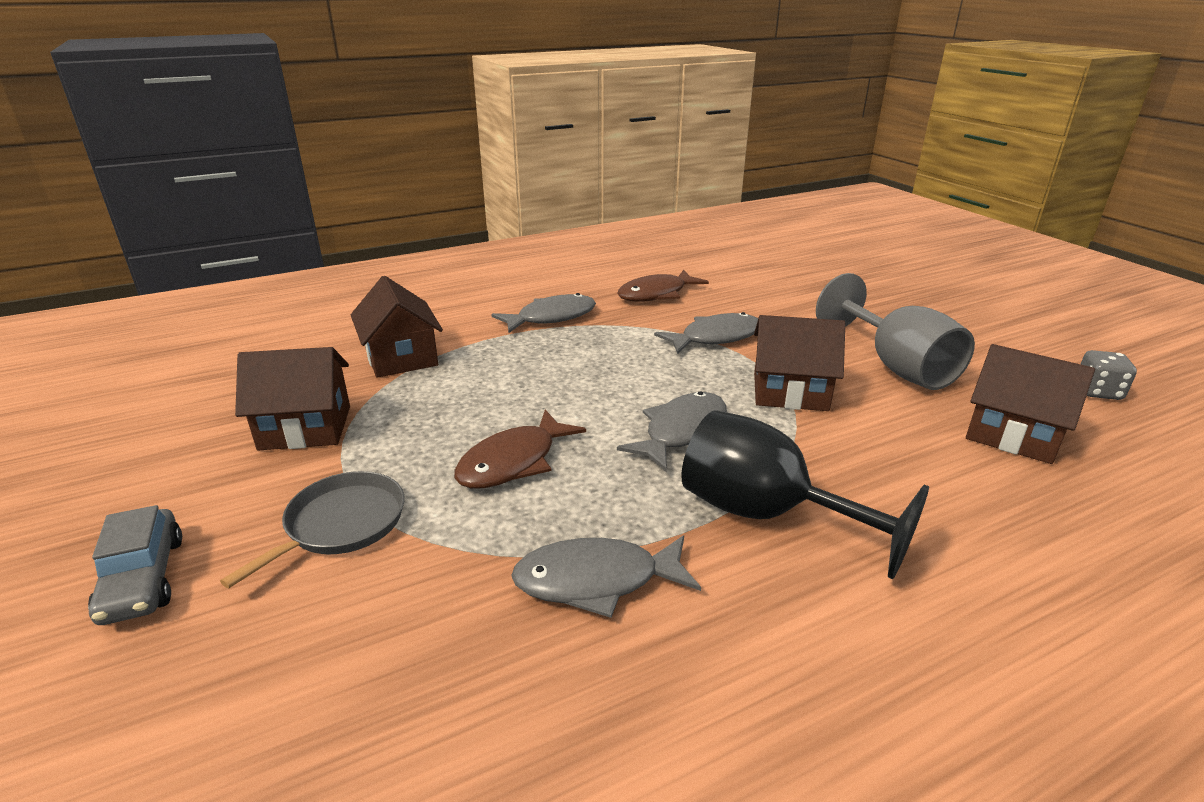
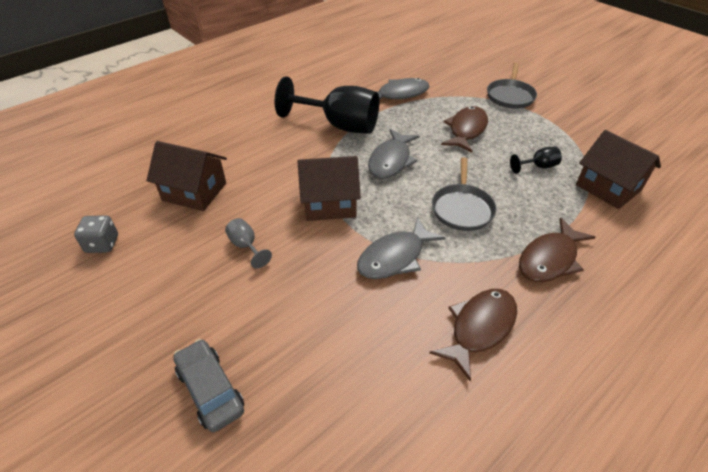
camera: 165 degrees right, 15 degrees up
(143, 579) = (552, 73): grey car -> grey car (210, 390)
(305, 428) = (587, 130): brown house -> none
(459, 391) = (538, 166): none -> black goblet
(551, 317) = (550, 259): grey fish -> brown fish
(610, 364) = (462, 208): none -> grey pan
(896, 366) = (246, 246): grey goblet -> grey goblet, size x0.43

